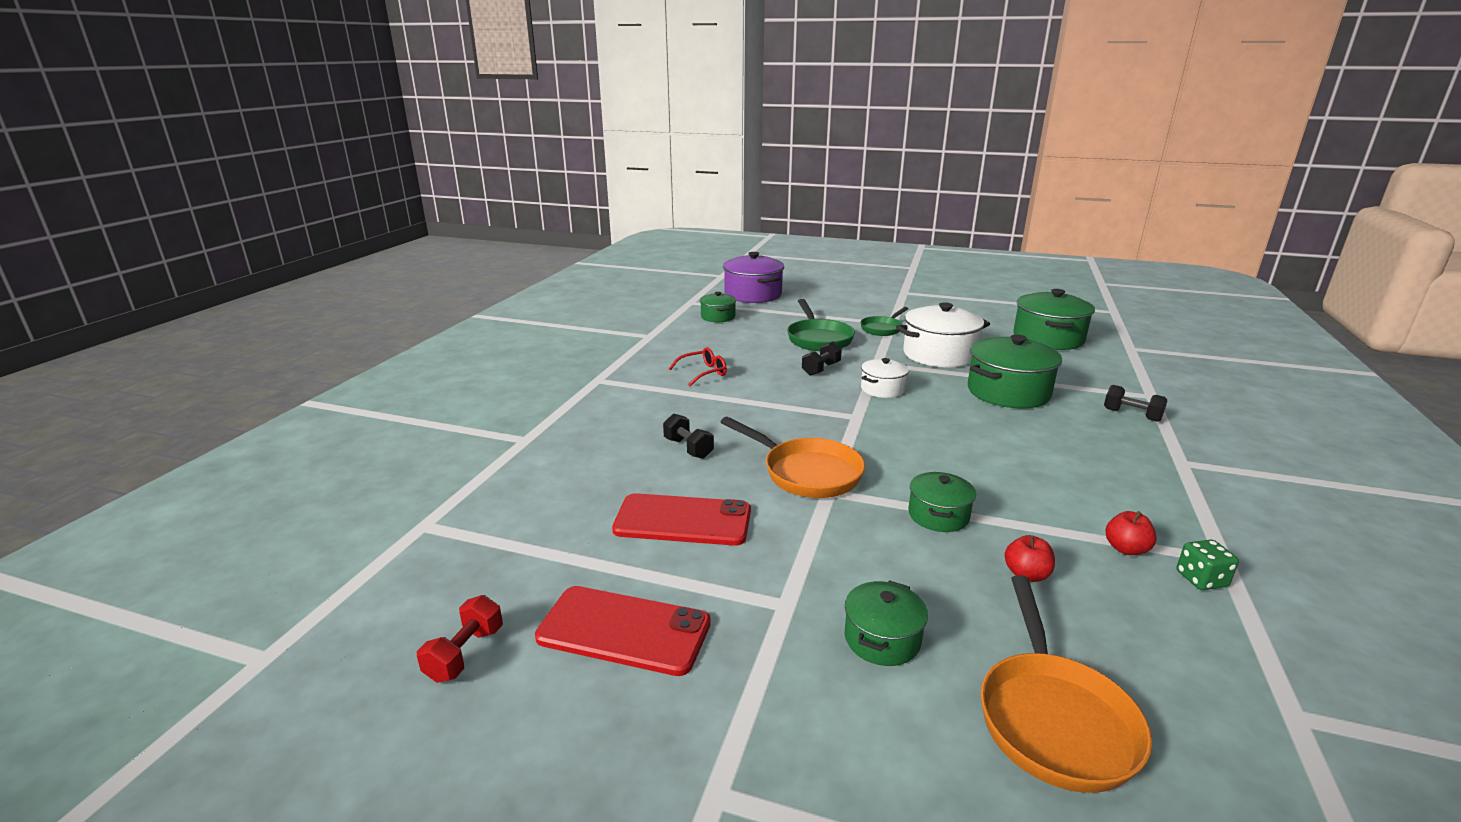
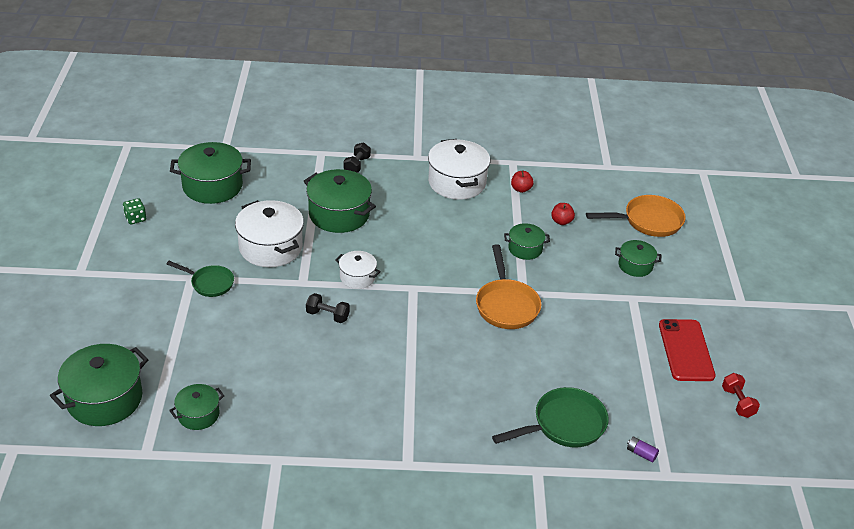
camera: 110 degrees left, 15 degrees up
(465, 654) = (737, 402): red dumbbell -> red dumbbell turned 75 degrees clockwise
(475, 515) = (641, 453): none -> purple battery
(683, 520) = (588, 351): red phone -> none
(688, 448) = (503, 369): black dumbbell -> none
(703, 373) = (363, 391): red glasses -> none
(753, 295) = (105, 399): purple pot -> green pot
(806, 473) = (506, 305): orange pan -> orange pan turned 150 degrees clockwise
(818, 339) = (250, 325): green pan -> green pan (564, 425)
(1120, 485) = (457, 182): none -> white pot
(1201, 579) = (533, 171): green dice -> green dice (135, 218)

